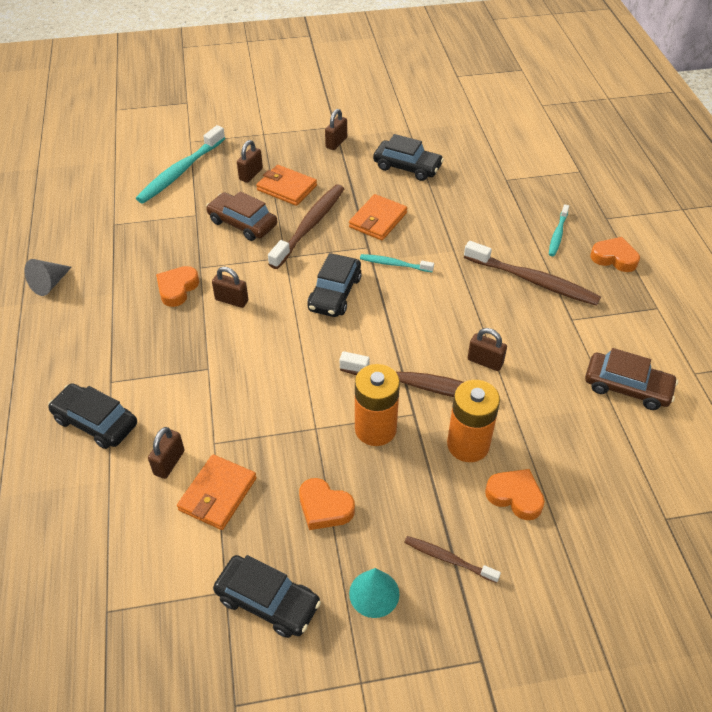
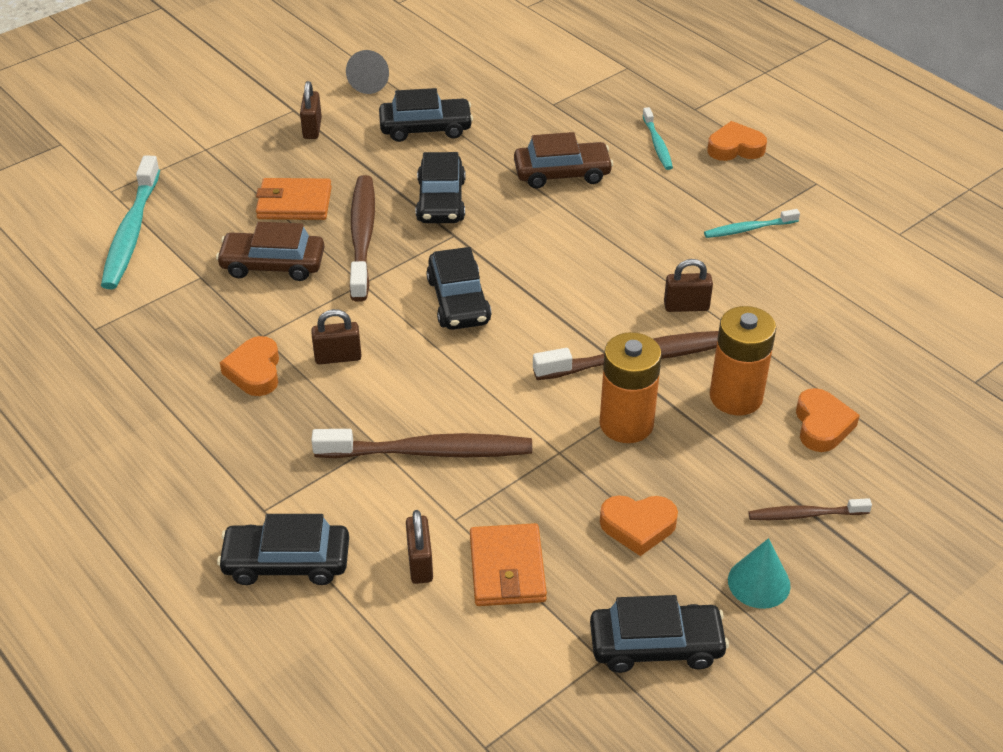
camera: 30 degrees left, 5 degrees down
(50, 284) = (70, 433): grey cone -> grey cone (370, 82)
(251, 174) = (232, 203): brown padlock -> none
(378, 220) = (441, 200): orange wallet -> black car
(394, 264) = (501, 243): turquoise toothbrush -> turquoise toothbrush (748, 229)
(515, 496) = (822, 425): orange heart -> orange heart turned 90 degrees clockwise
(533, 281) = (670, 203): brown toothbrush -> brown toothbrush (429, 452)
(627, 387) = (847, 273): brown car -> brown car (562, 173)

